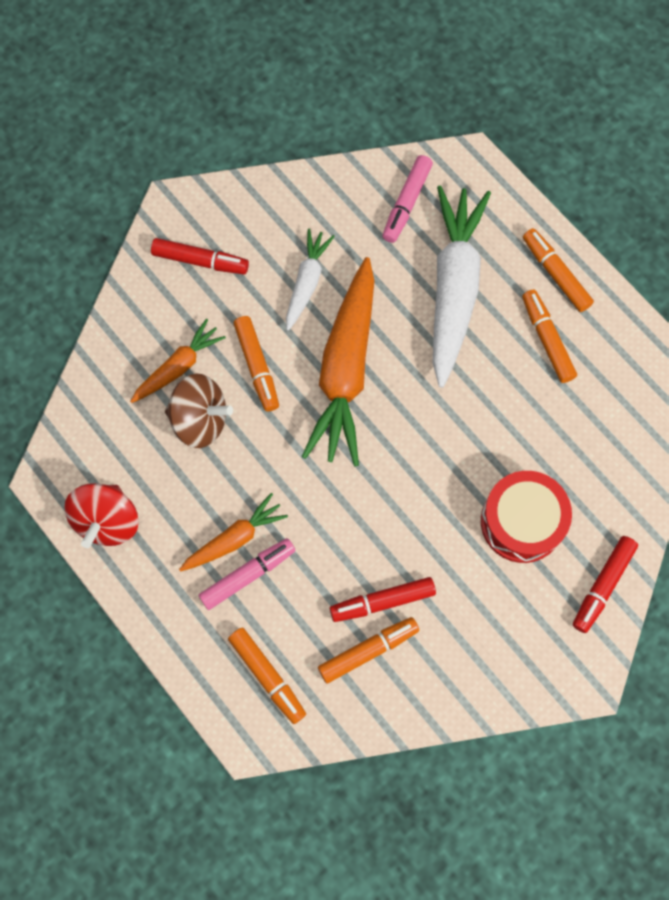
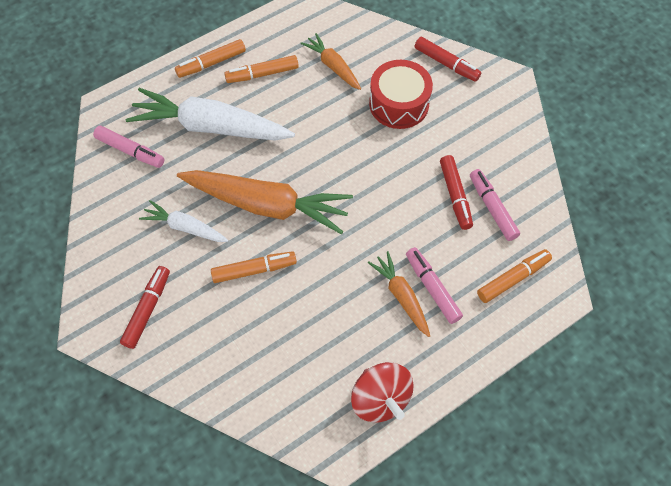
camera: 85 degrees left, 10 degrees down
(107, 521) = (380, 399): red spinning top -> red spinning top turned 45 degrees clockwise
(178, 366) = (245, 332): orange carrot -> orange carrot (332, 66)
(200, 420) = (296, 317): brown spinning top -> none
(368, 651) = (492, 208): orange marker -> pink marker

